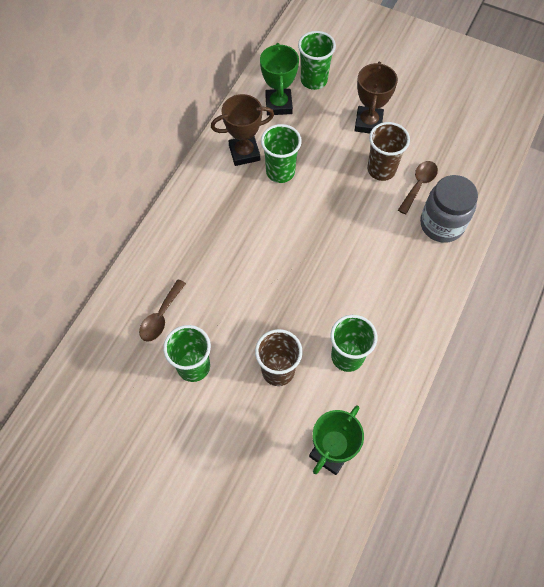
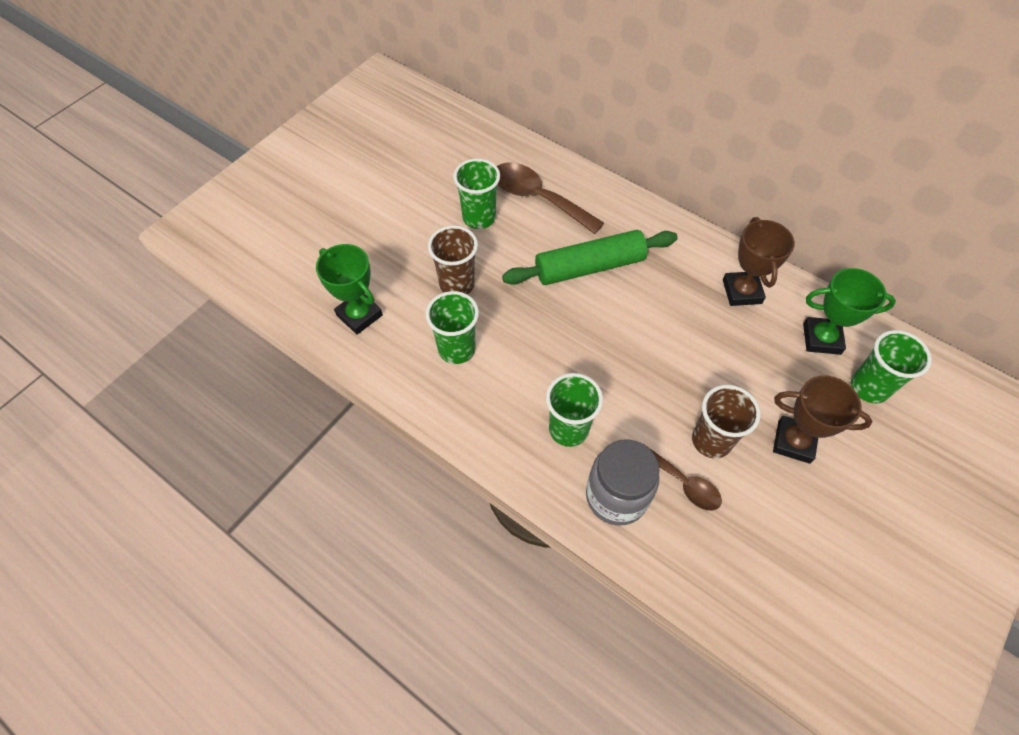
camera: 100 degrees right, 5 degrees down
(161, 316) = (537, 198): brown spoon -> brown spoon, size x1.69
(238, 263) = (589, 267): none -> green rolling pin
(280, 172) = (712, 324): green cup -> green cup (568, 429)

